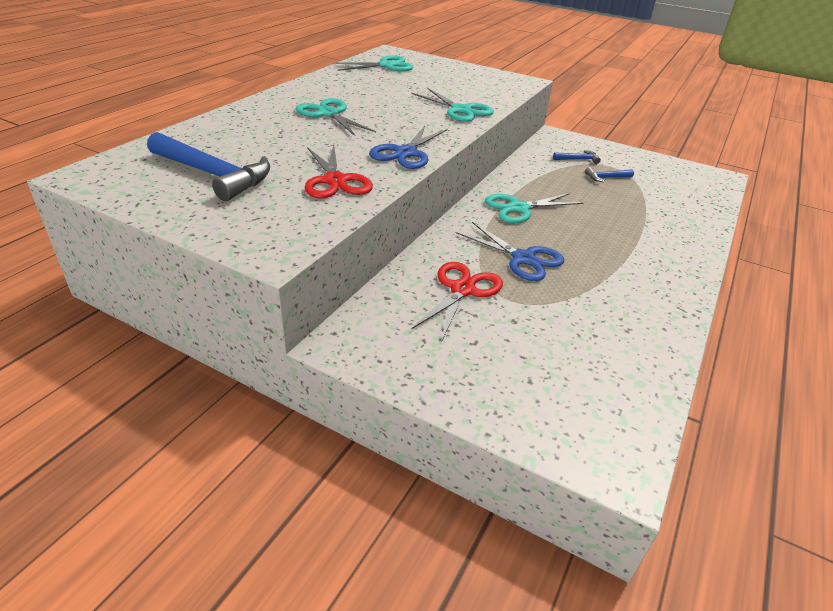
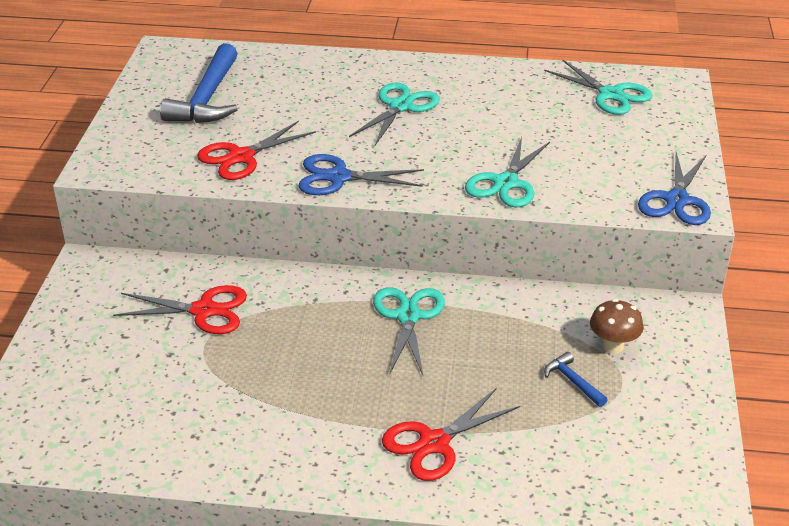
camera: 70 degrees right, 0 degrees up
(519, 208) = (408, 316): turquoise scissors -> turquoise scissors turned 45 degrees clockwise
(523, 258) = (290, 340): blue scissors -> blue scissors (676, 200)
(578, 159) = (613, 346): blue hammer -> brown mushroom
(654, 232) = (434, 443): none -> red scissors

